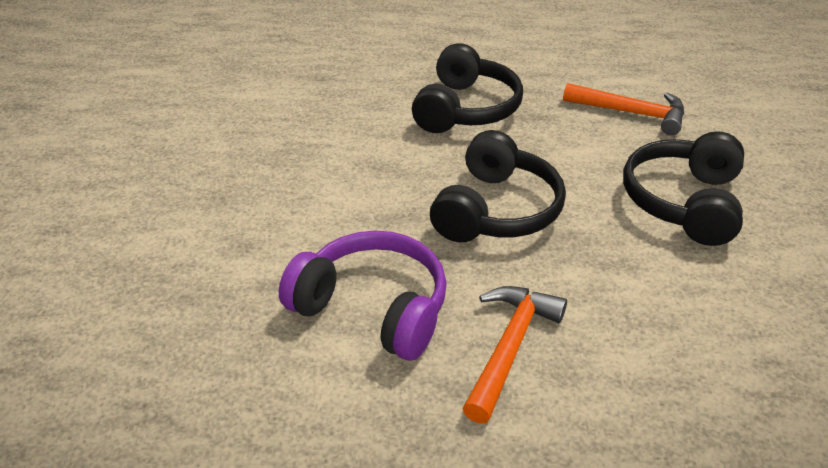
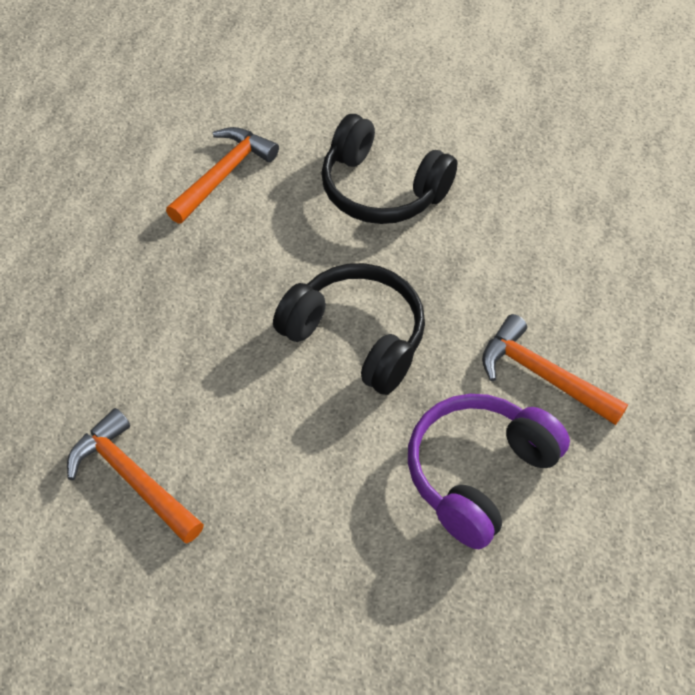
camera: 80 degrees left, 15 degrees up
(322, 122) = (132, 478): none -> orange hammer
(466, 109) = (159, 318): black headphones -> none

